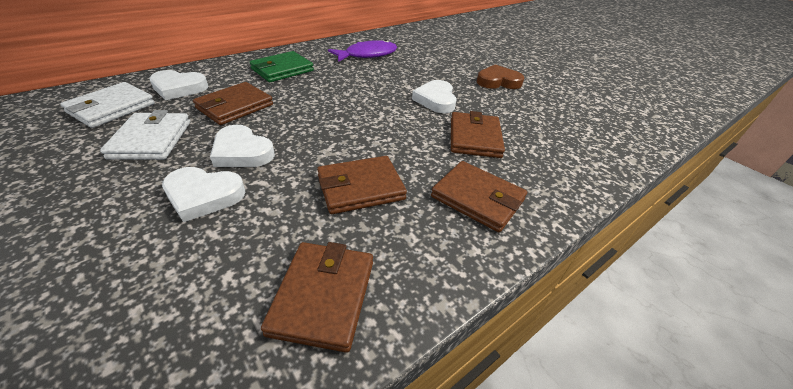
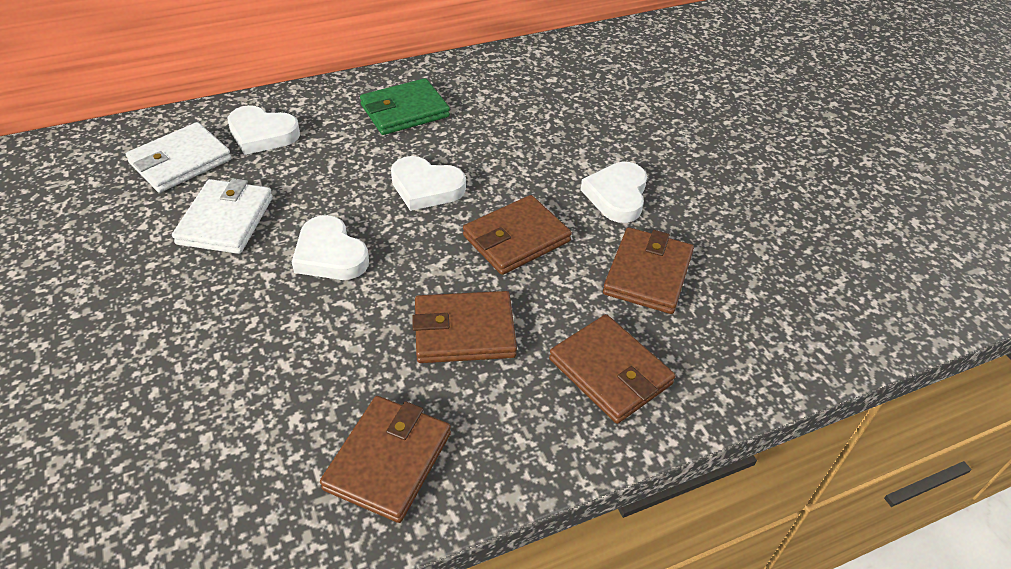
camera: 15 degrees right, 5 degrees up
(203, 196) = (279, 313): white heart -> white heart (426, 187)
(235, 106) = (330, 176): brown wallet -> brown wallet (516, 238)
(367, 55) = (540, 89): purple fish -> none
(498, 81) = (734, 168): brown heart -> none

